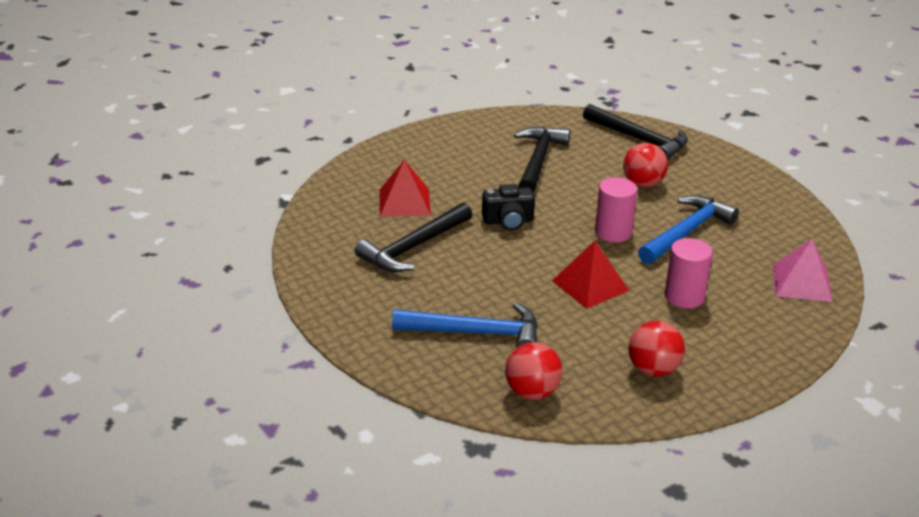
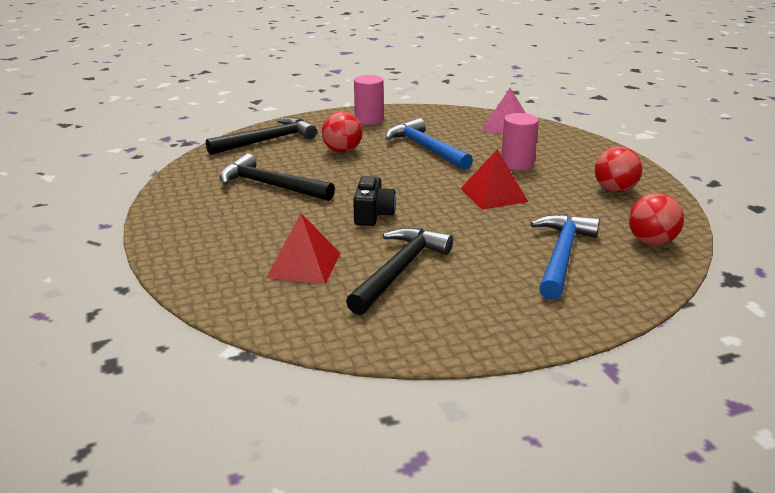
camera: 75 degrees left, 5 degrees down
(413, 247) = (399, 270): black hammer -> black hammer turned 120 degrees counterclockwise
(613, 232) = (414, 174): pink cylinder -> pink cylinder (369, 120)

